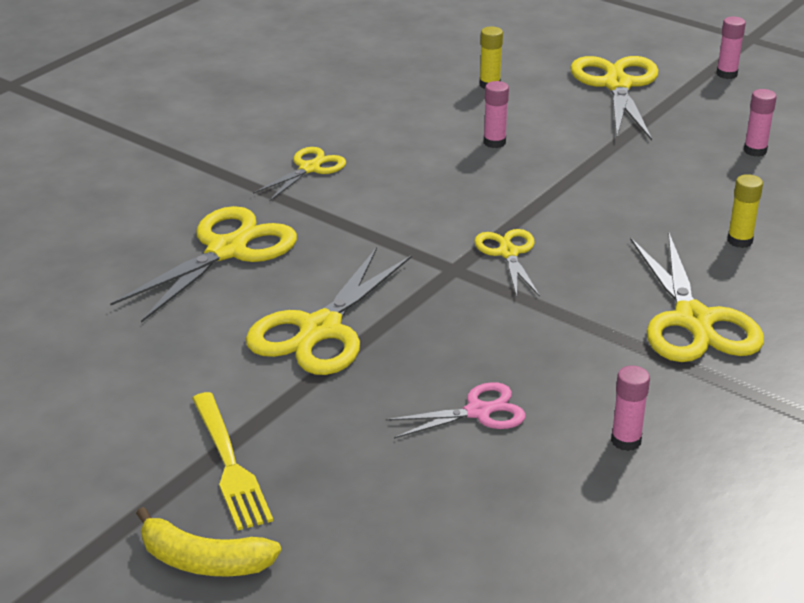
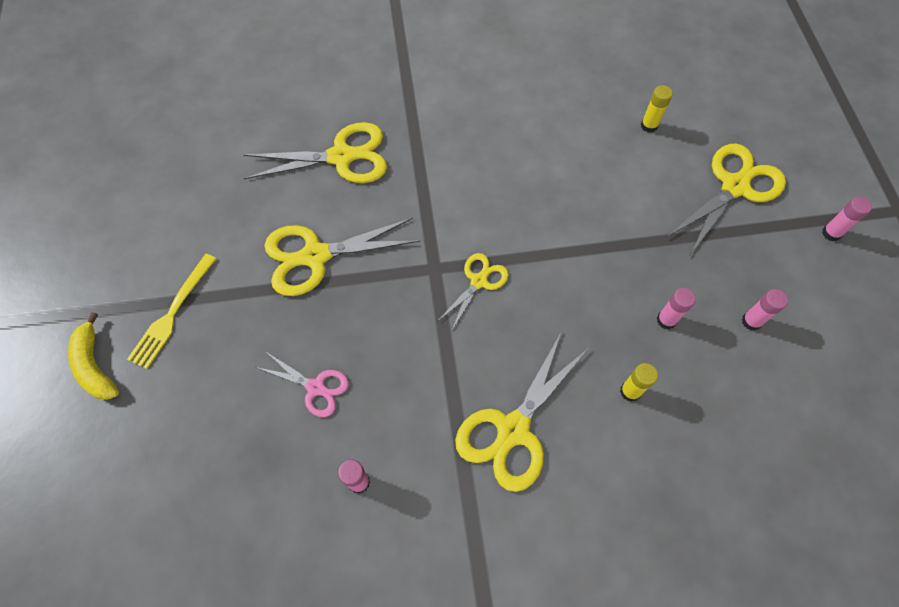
camera: 45 degrees right, 30 degrees up
(309, 168) = (456, 123): yellow scissors -> none
(494, 142) = (587, 180): pink glue stick -> pink glue stick (666, 320)

